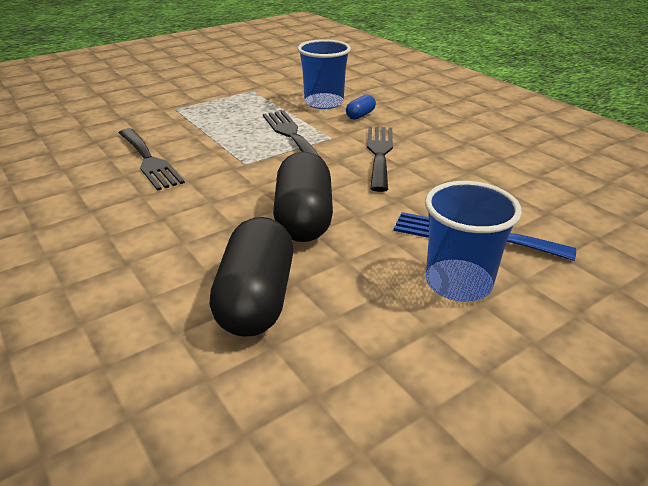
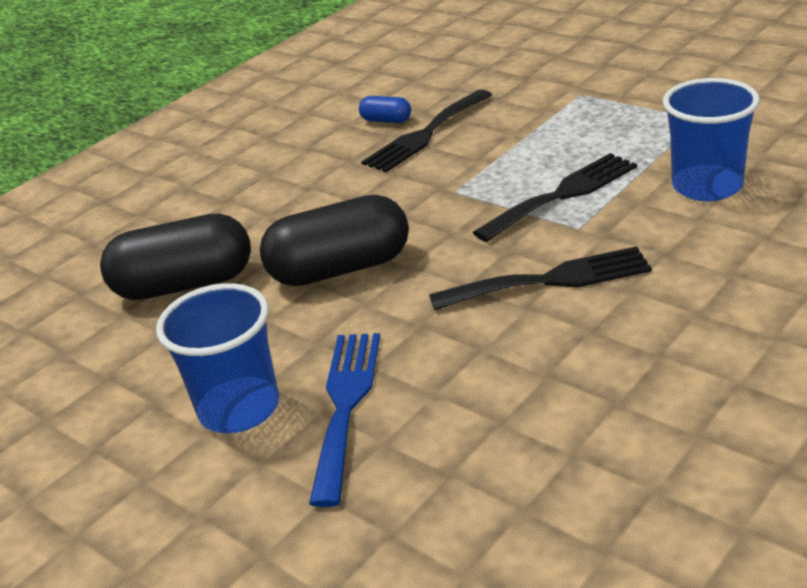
camera: 80 degrees right, 0 degrees up
(360, 115) = (685, 230): blue capsule -> blue capsule (386, 120)

